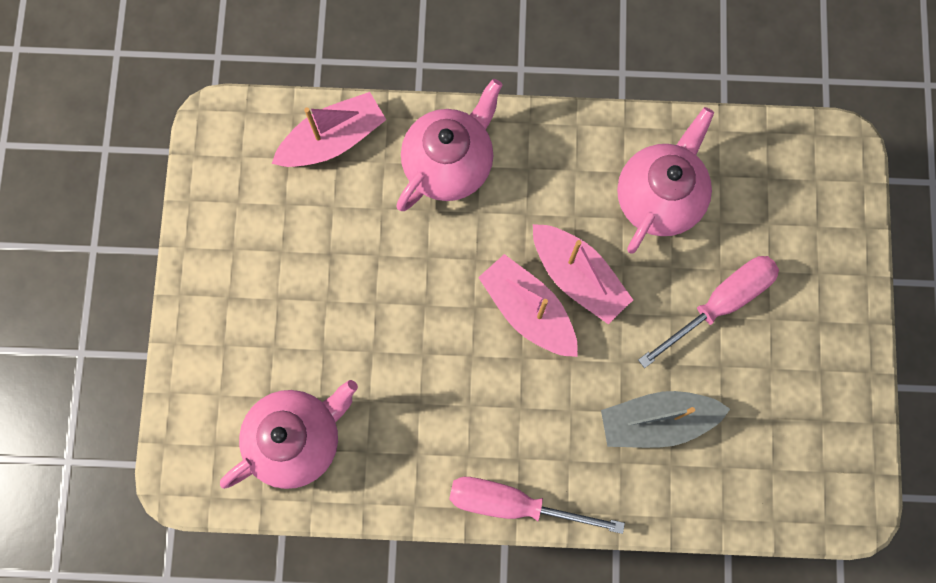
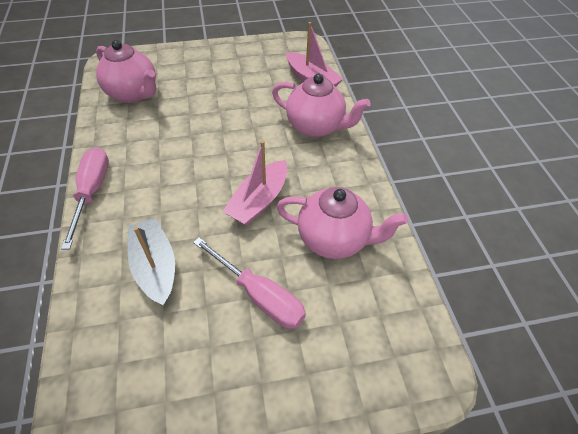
camera: 75 degrees right, 25 degrees down
(528, 311) = (228, 178): pink boat -> none

